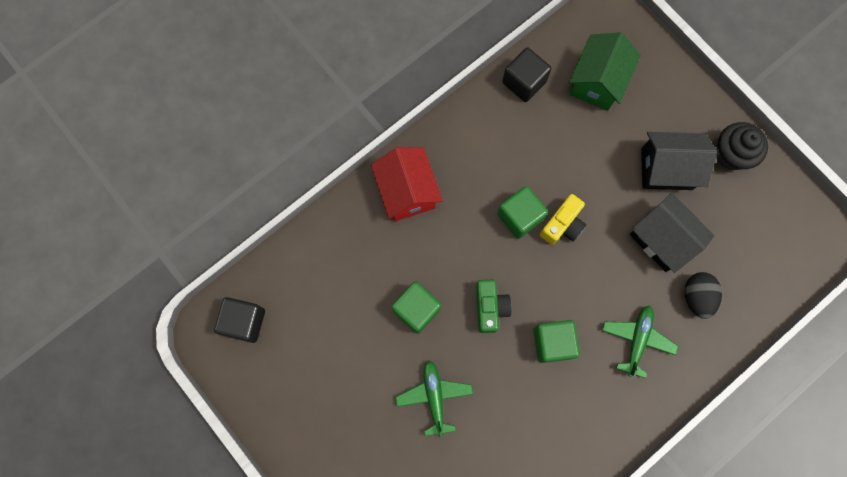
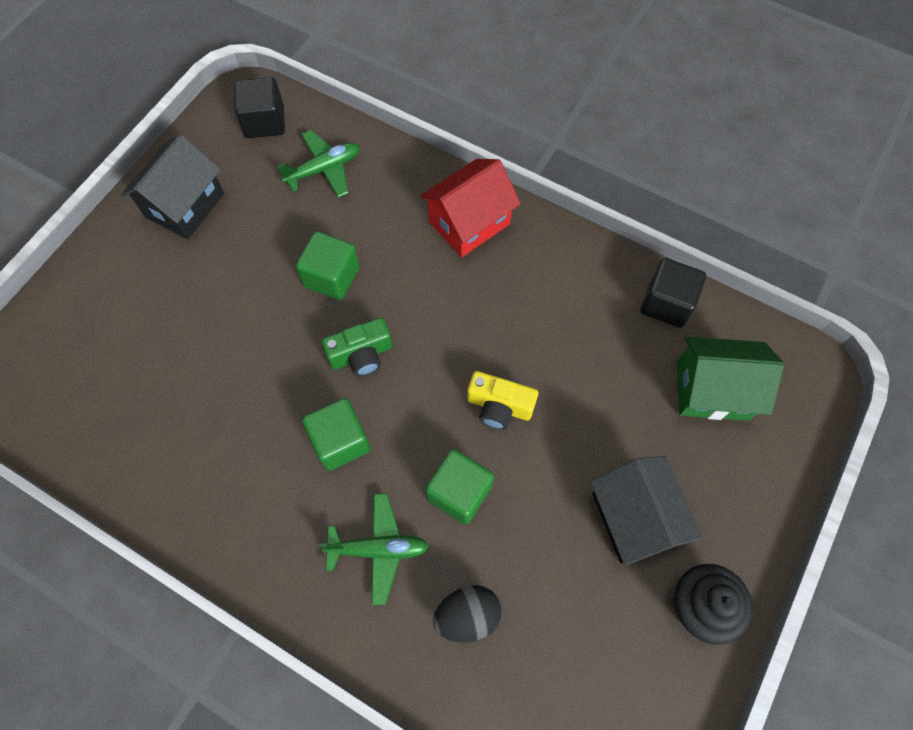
camera: 70 degrees right, 10 degrees down
(434, 397) = (234, 328): green plane -> green plane (324, 169)
(519, 217) = (488, 353): green cube -> green cube (459, 492)
(662, 239) = (531, 542): black house -> black house (185, 206)

